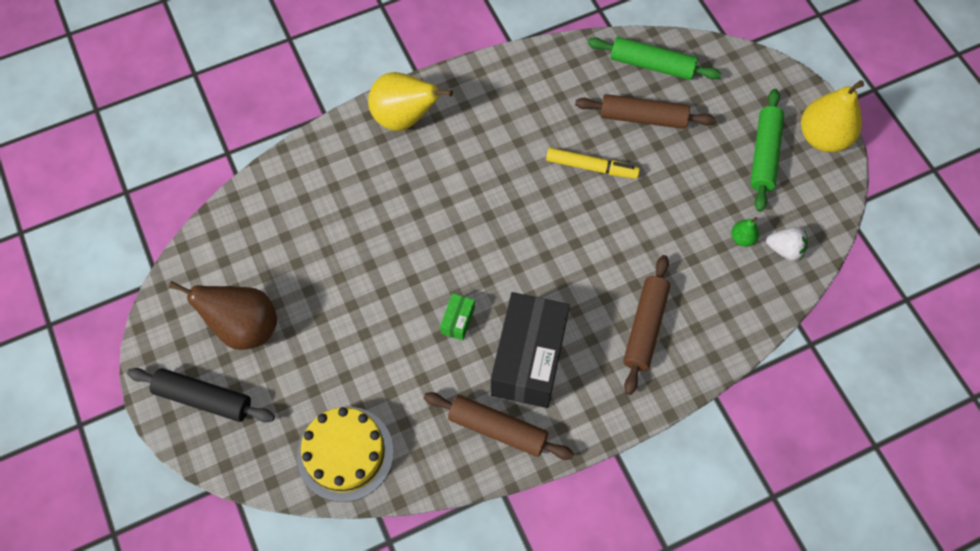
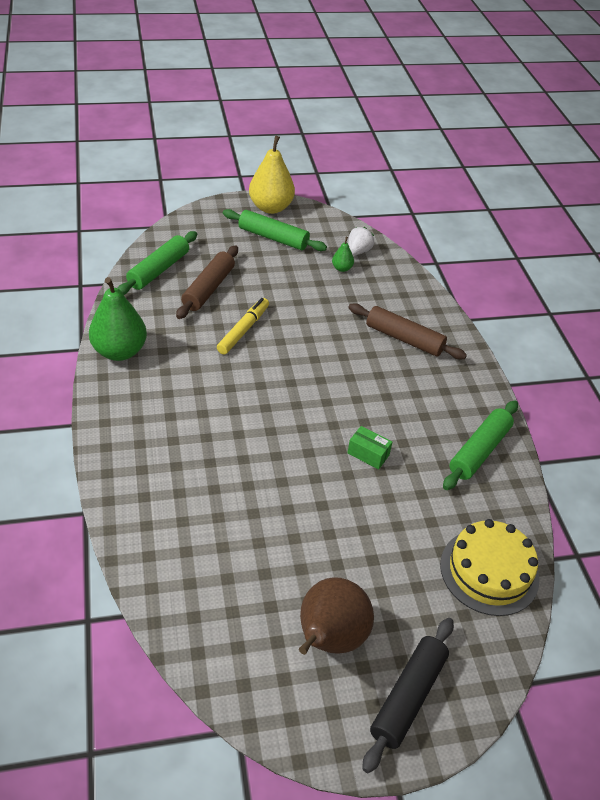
camera: 80 degrees left, 20 degrees down
(404, 118) = (127, 444): yellow pear -> none
(498, 429) = (479, 451): brown rolling pin -> green rolling pin
(517, 73) = (119, 351): none -> green pear
(529, 359) = (417, 415): black box -> none

